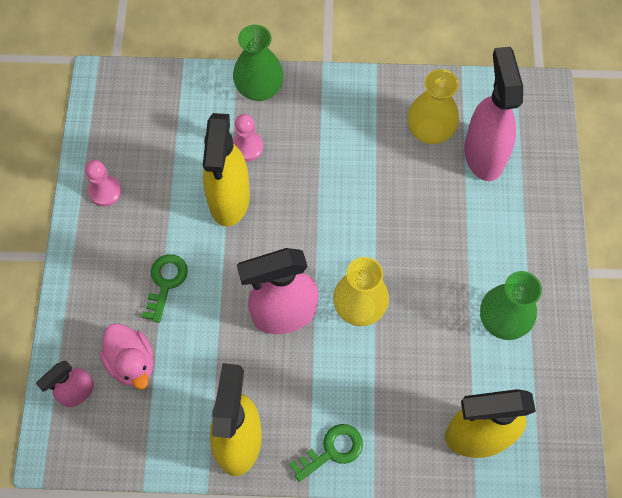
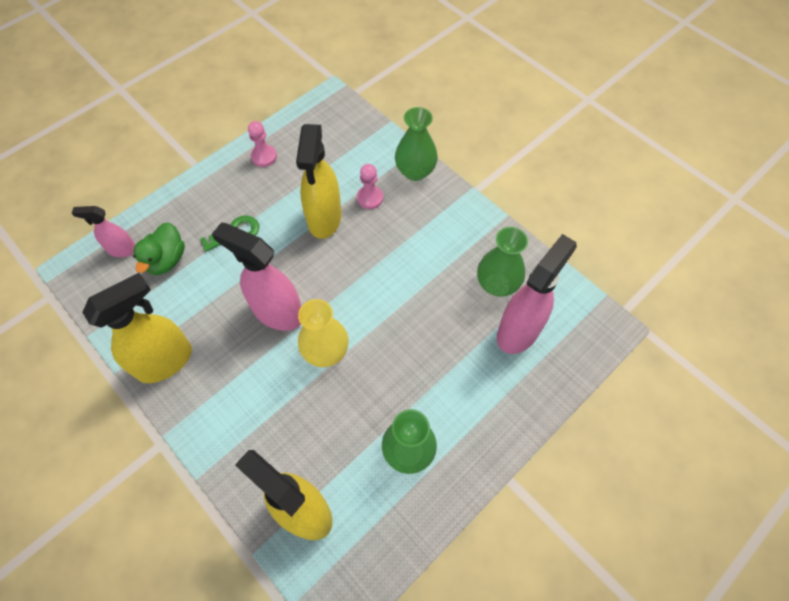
camera: 45 degrees right, 5 degrees down
(132, 362) = (166, 260): pink duck -> green duck
(229, 200) = (324, 219): yellow spray bottle -> yellow spray bottle turned 45 degrees counterclockwise
(332, 450) = (207, 422): green key -> none
(429, 131) = (497, 284): yellow vase -> green vase

